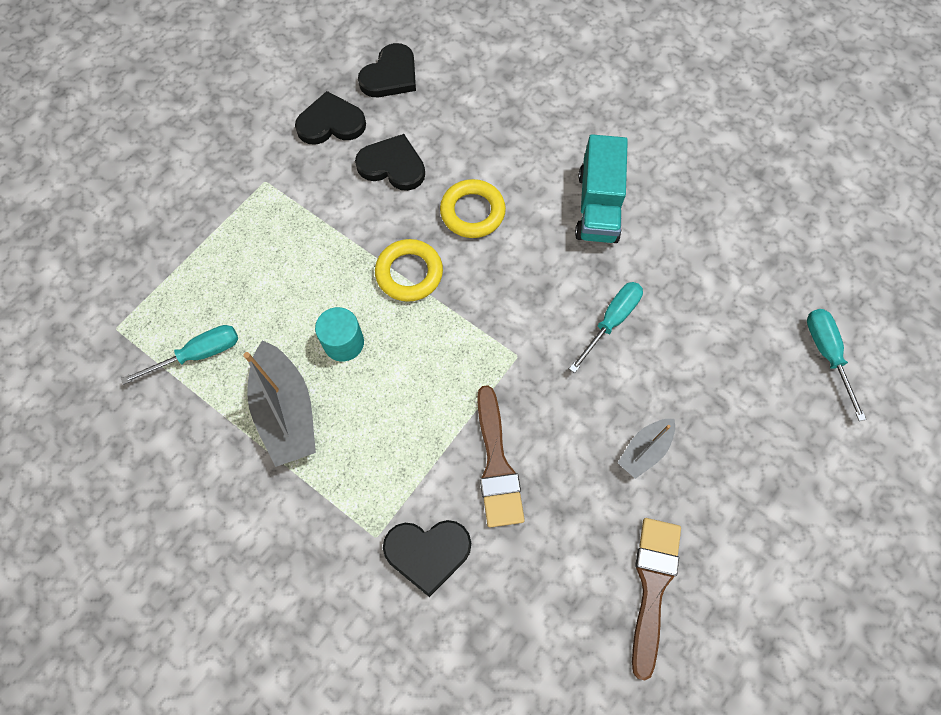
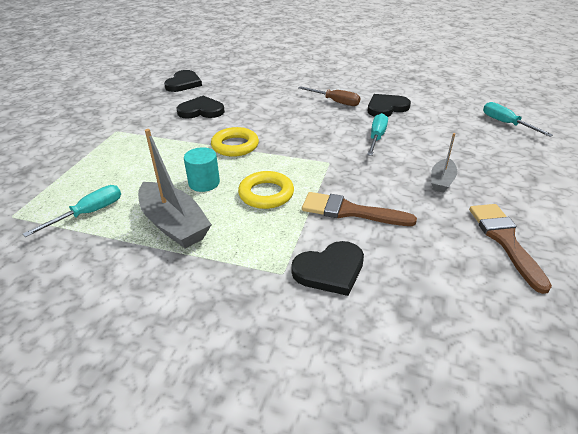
camera: 20 degrees left, 30 degrees down
(331, 123) = (153, 104): black heart -> black heart (386, 108)
(472, 212) = (262, 117): yellow ring -> yellow ring (266, 194)
(496, 464) = (350, 211): brown brush -> brown brush turned 135 degrees clockwise
(597, 206) = (335, 102): turquoise truck -> brown screwdriver

